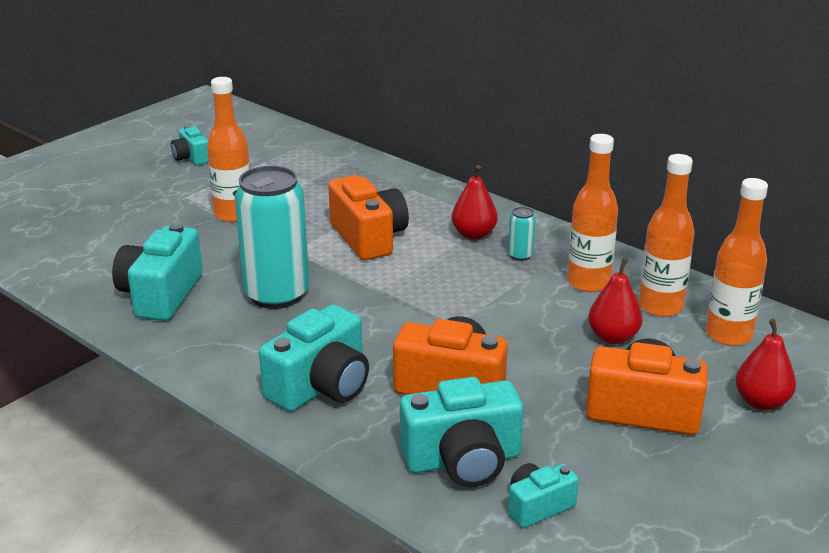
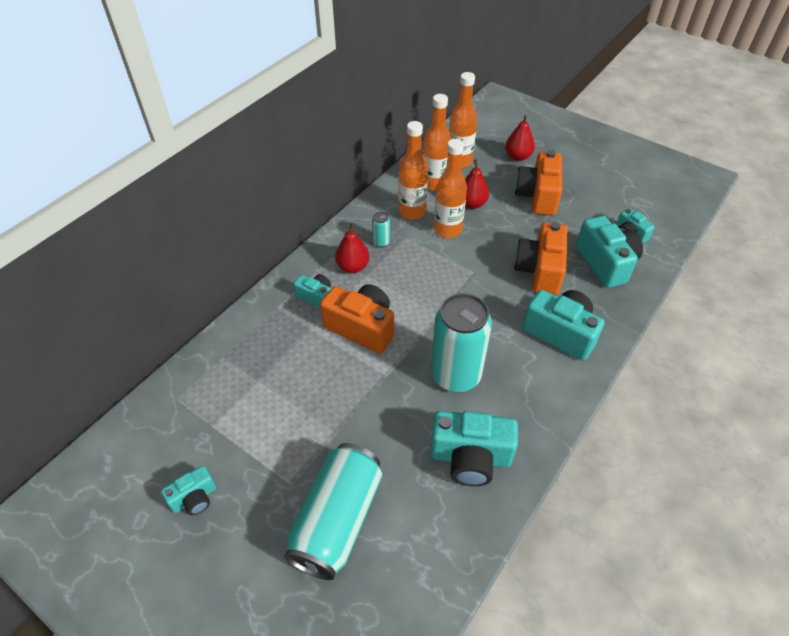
camera: 95 degrees left, 20 degrees up
(133, 219) = (337, 519): none -> turquoise can
(233, 214) = (325, 431): orange bottle -> orange bottle (447, 230)
(368, 238) = (362, 327): orange camera -> orange camera turned 60 degrees clockwise
(424, 211) = (316, 297): none -> turquoise camera

